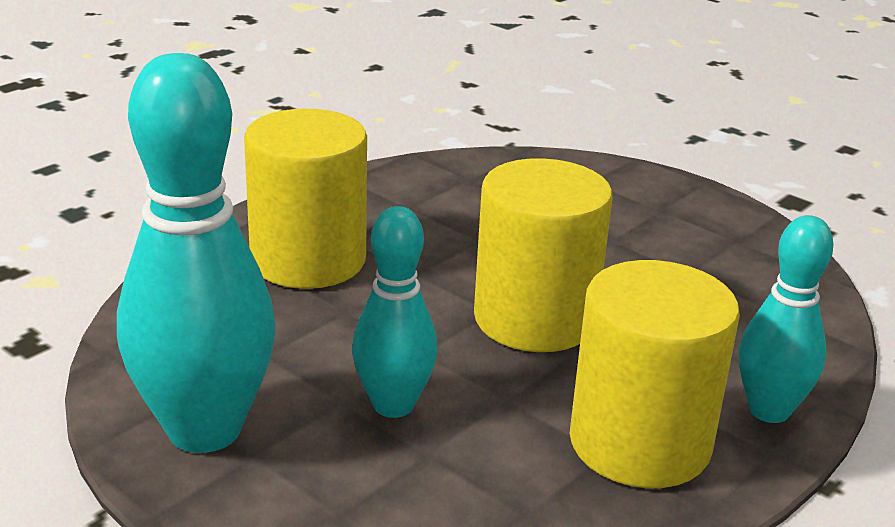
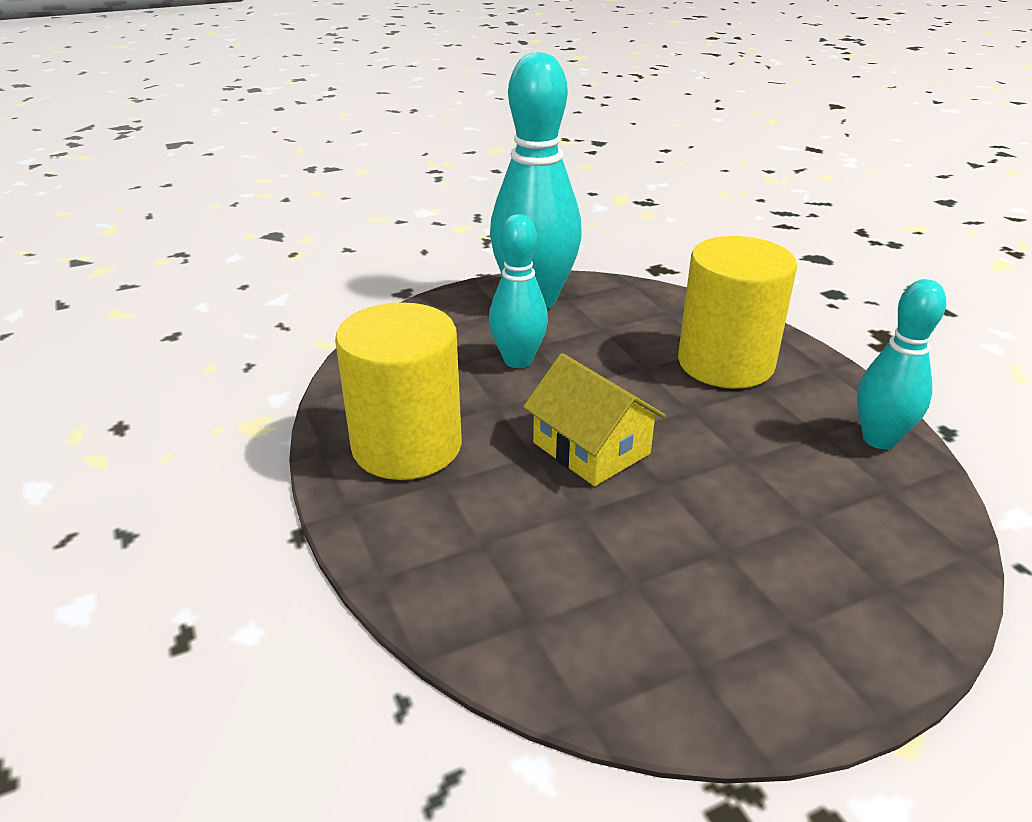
camera: 115 degrees right, 5 degrees up
(534, 319) = (591, 448): yellow cylinder -> yellow house
(769, 410) = (391, 531): turquoise bowling pin -> turquoise bowling pin (879, 439)

